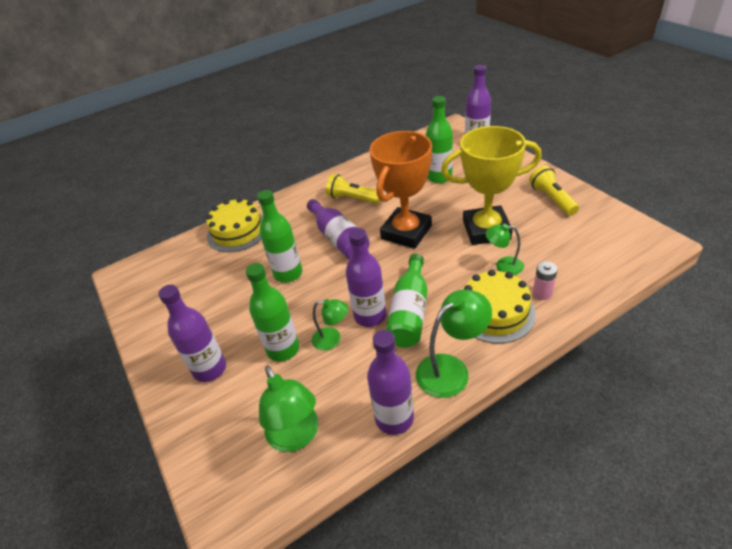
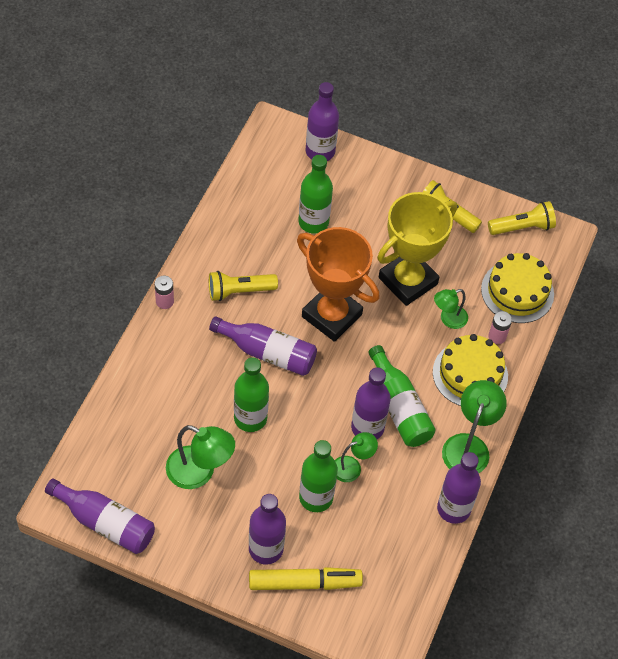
camera: 45 degrees left, 15 degrees up
(132, 298) = (105, 523): none -> purple bottle
(211, 413) = (304, 583): none -> yellow marker
(237, 231) = (143, 390): yellow cake -> yellow cake (517, 291)
(296, 436) = (391, 562): green lamp -> green lamp (199, 472)
(300, 190) = (164, 301): none -> pink battery
(406, 232) = (331, 315): orange trophy -> orange trophy turned 45 degrees counterclockwise
(619, 225) = (522, 227): none -> yellow flashlight

